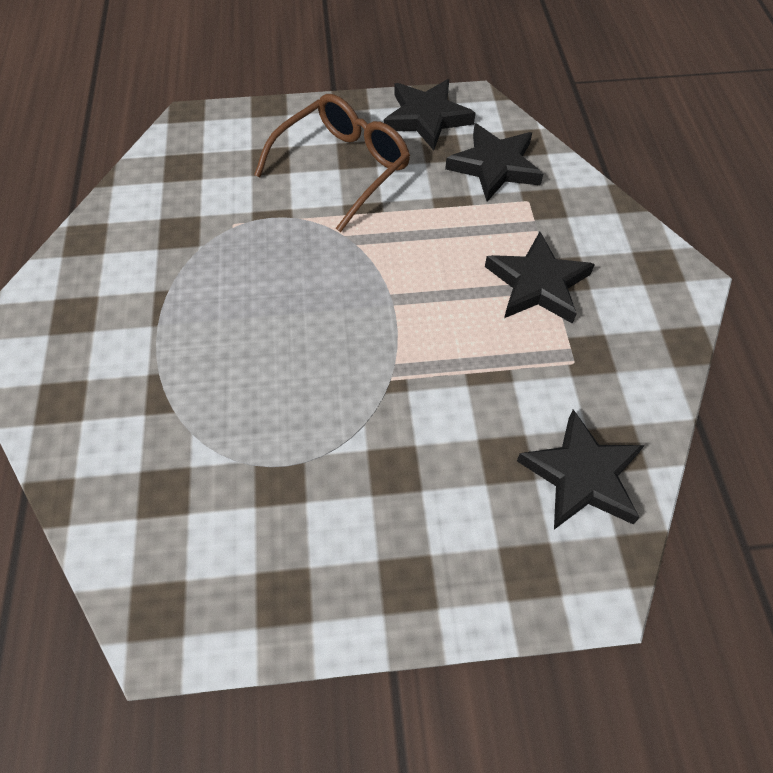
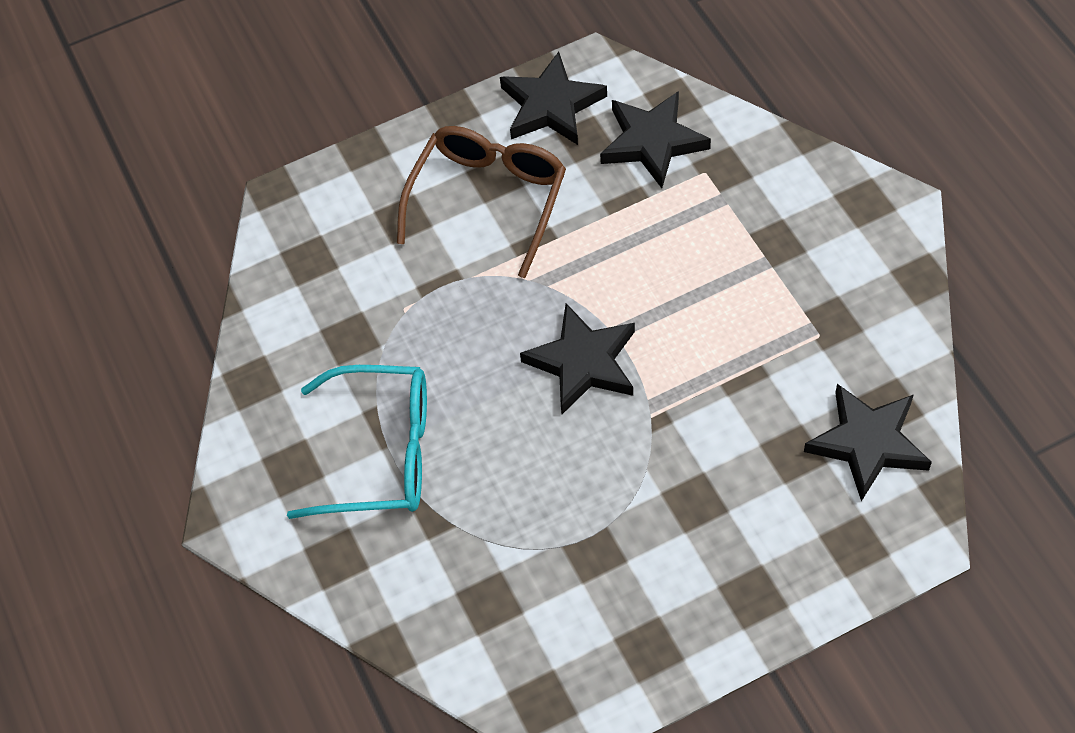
camera: 15 degrees left, 0 degrees up
(149, 328) = (381, 453): none -> turquoise glasses
(537, 284) = (752, 265): black star -> black star (583, 363)

